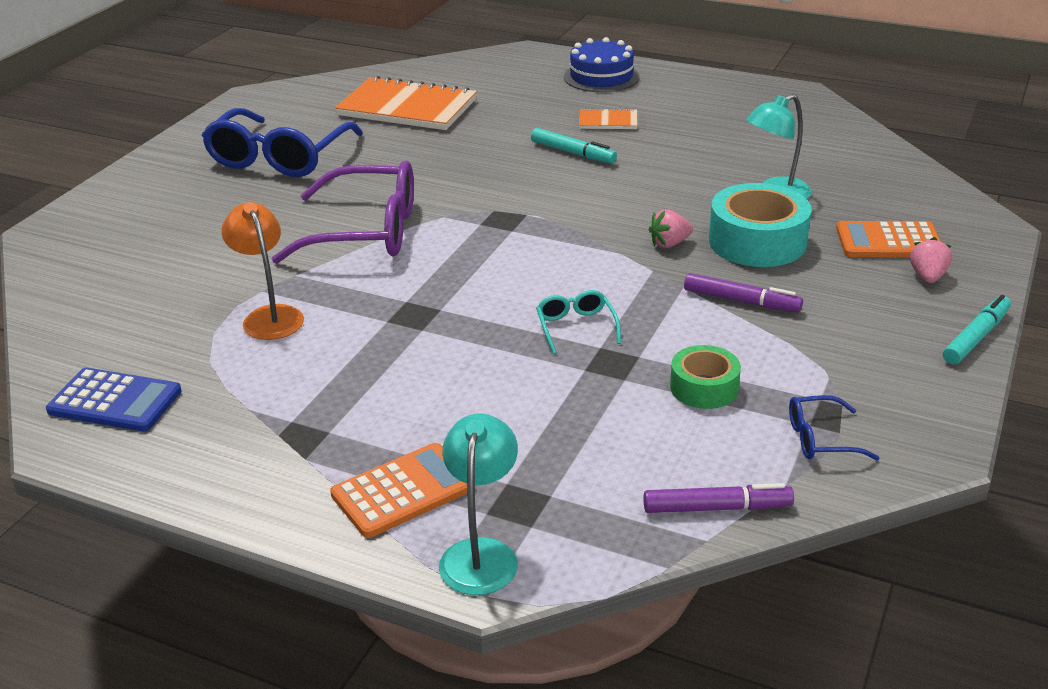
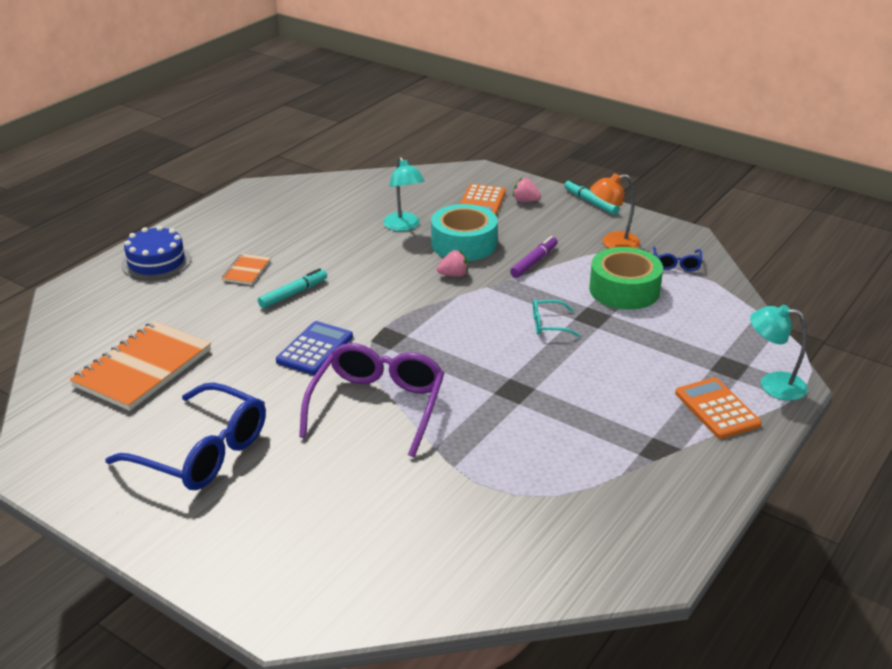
camera: 80 degrees left, 0 degrees up
(115, 401) = (601, 548): blue calculator -> blue calculator (315, 349)
(269, 316) = (496, 462): orange lamp -> orange lamp (613, 243)
(669, 243) = (453, 275): pink strawberry -> pink strawberry turned 90 degrees counterclockwise
(704, 387) = (624, 290): green tape -> green tape, size x1.70
(717, 508) = (733, 304): purple marker -> none

